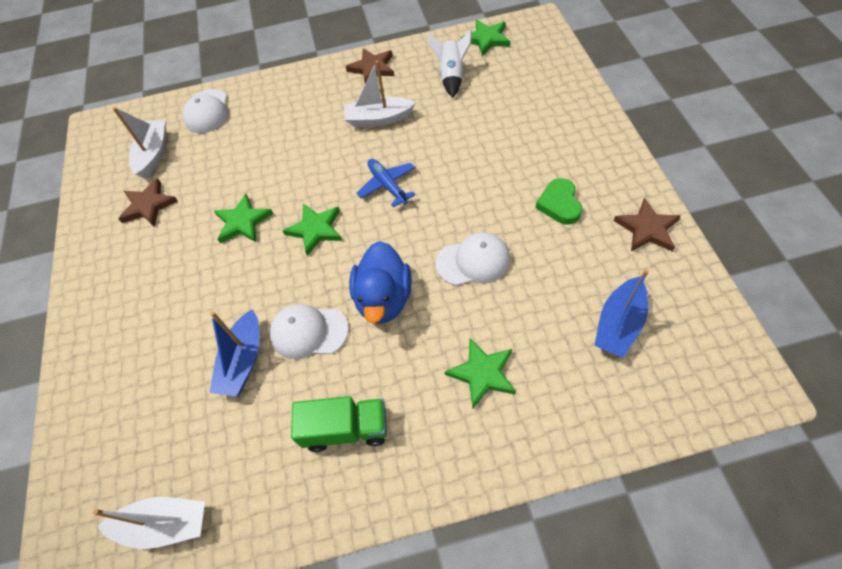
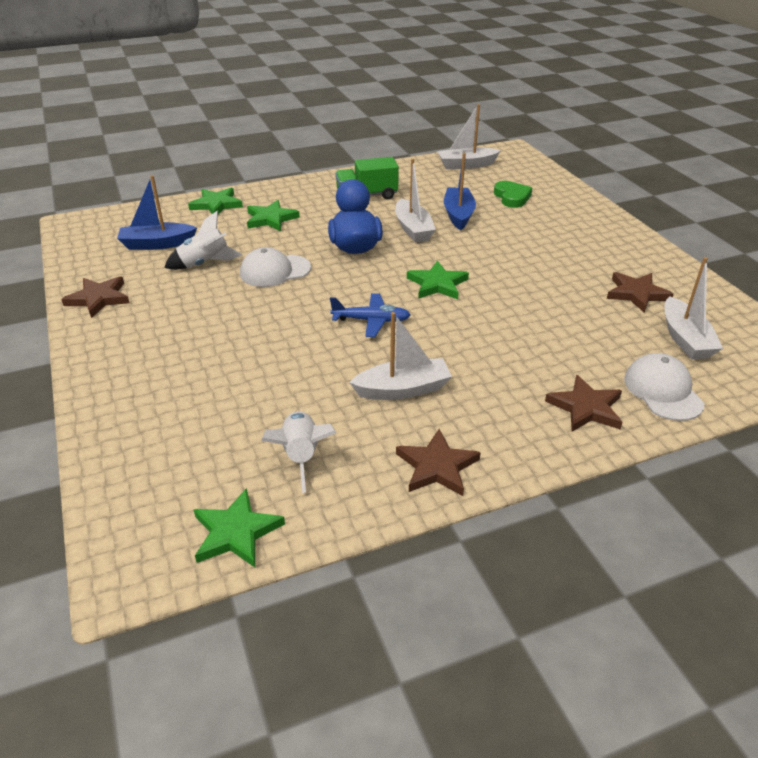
camera: 165 degrees right, 20 degrees down
(243, 222) = (518, 286): green star -> green star (216, 204)
(264, 101) = (586, 407): none -> brown star
(308, 332) = (413, 229): white cap -> white boat
(387, 185) = (371, 321): blue plane -> blue plane turned 45 degrees counterclockwise
(551, 280) = (205, 263): none -> white rocket
(559, 204) = (180, 313): green heart -> green heart (512, 197)
(618, 324) = (157, 244): blue boat -> blue boat turned 120 degrees counterclockwise

